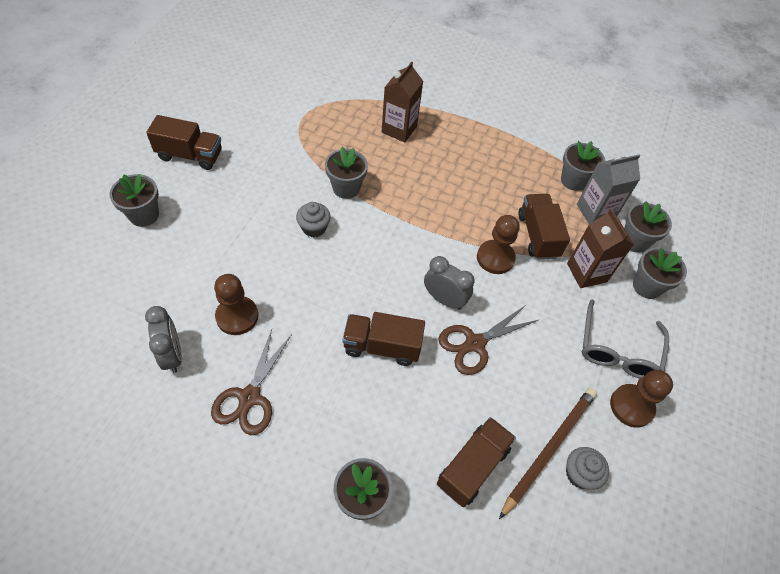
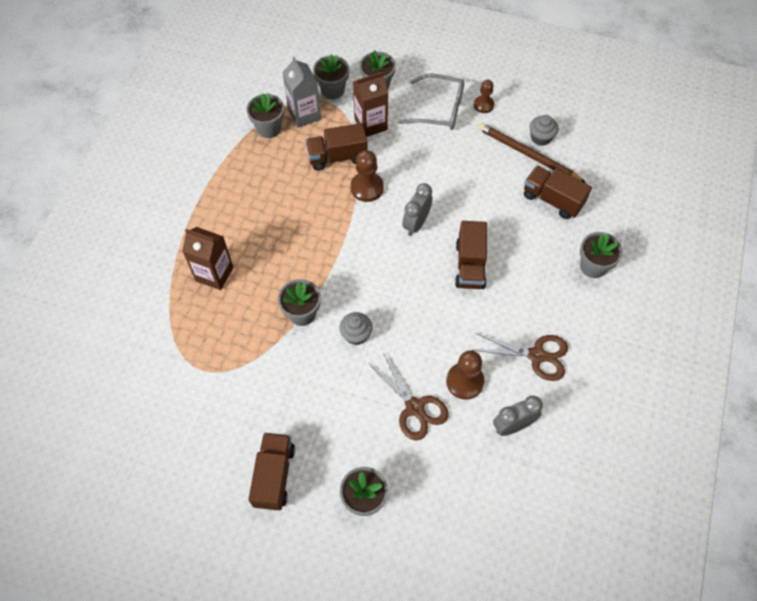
camera: 90 degrees left, 5 degrees up
(474, 343) = (453, 201): brown scissors -> brown scissors (415, 408)
(631, 406) = (483, 105): brown pawn -> brown pawn, size x0.65

